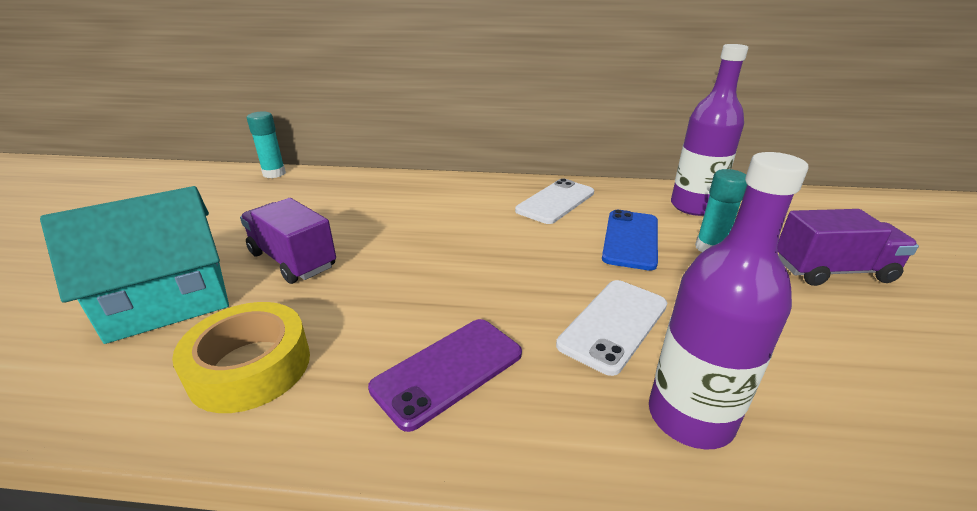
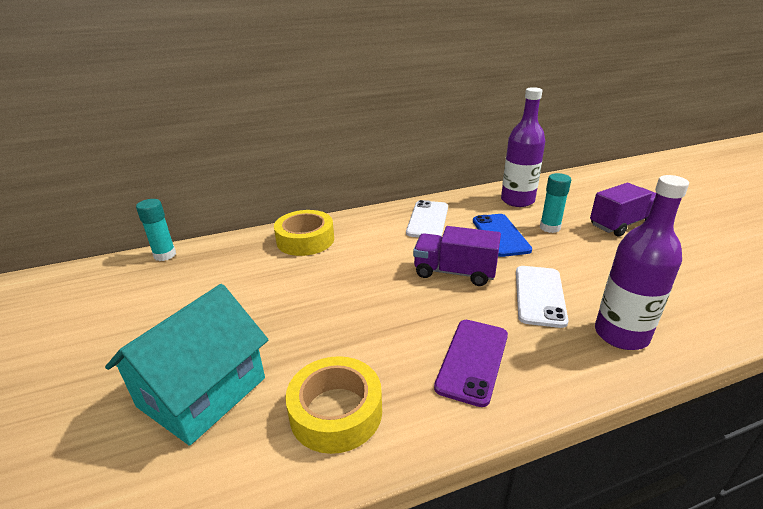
camera: 25 degrees left, 0 degrees up
(293, 260) = (275, 324): purple truck -> purple truck (454, 272)
(406, 190) = (305, 240): none -> yellow tape

